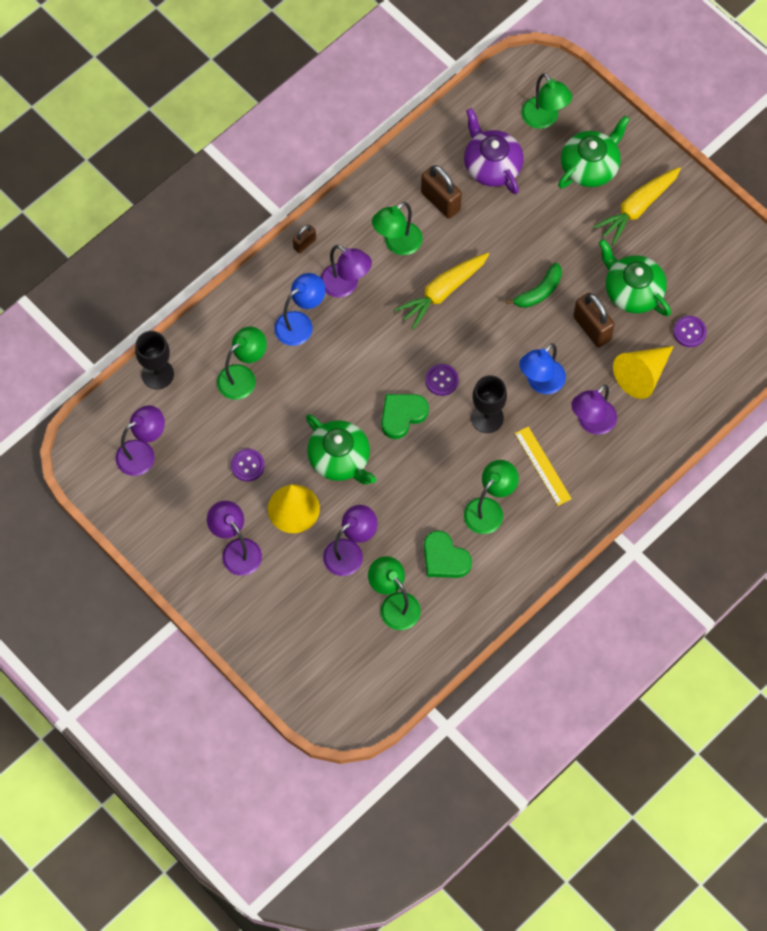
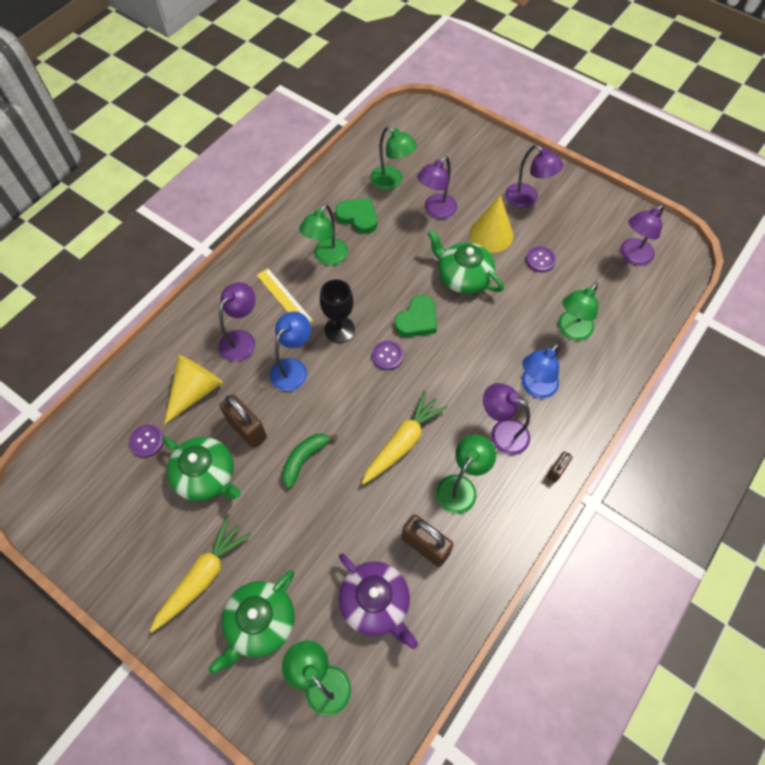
camera: 170 degrees right, 5 degrees down
(157, 374) = (648, 321): black goblet -> none

